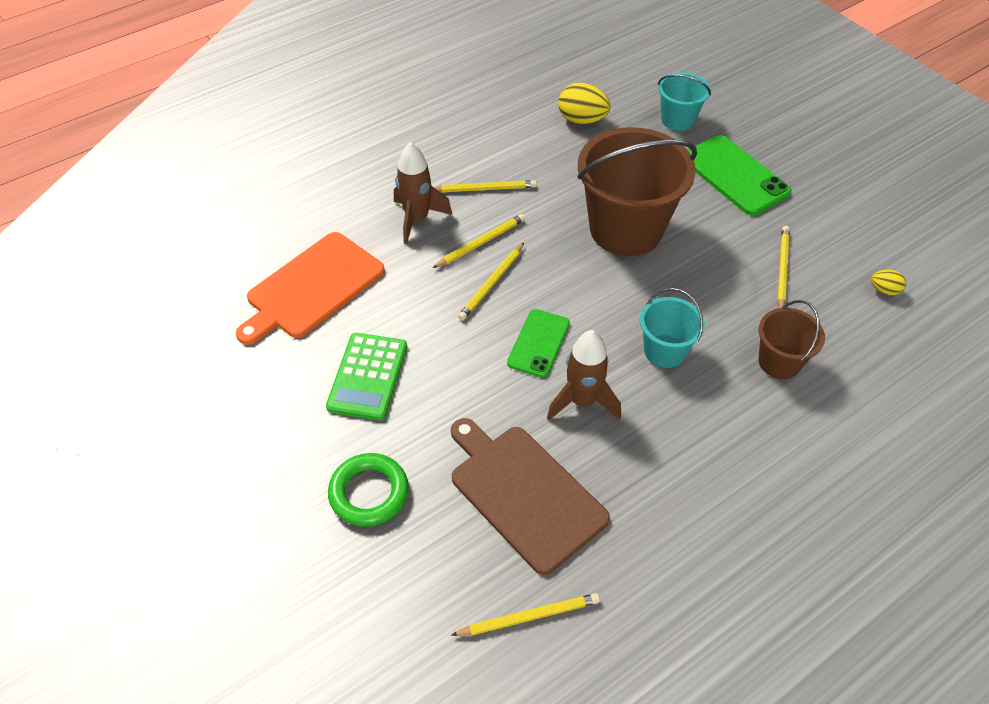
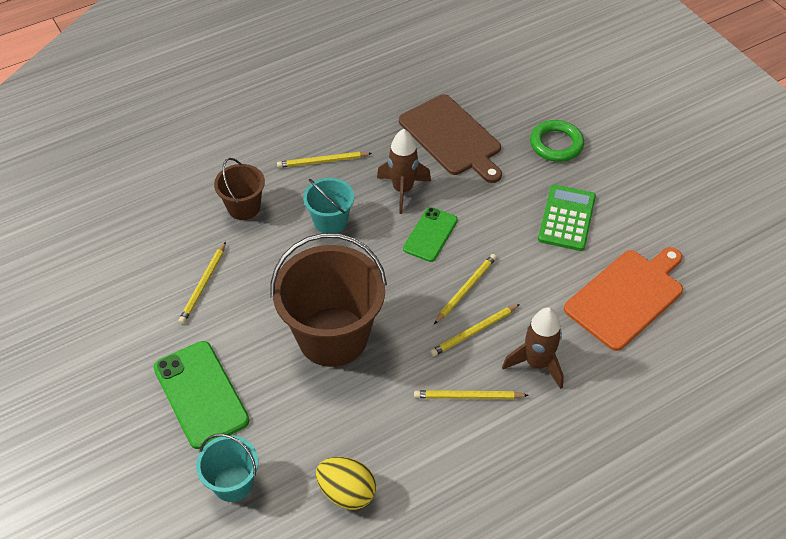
camera: 175 degrees left, 0 degrees up
(529, 616) = (455, 80): yellow pencil -> yellow pencil (322, 161)
(884, 290) = (125, 259): yellow egg -> none

